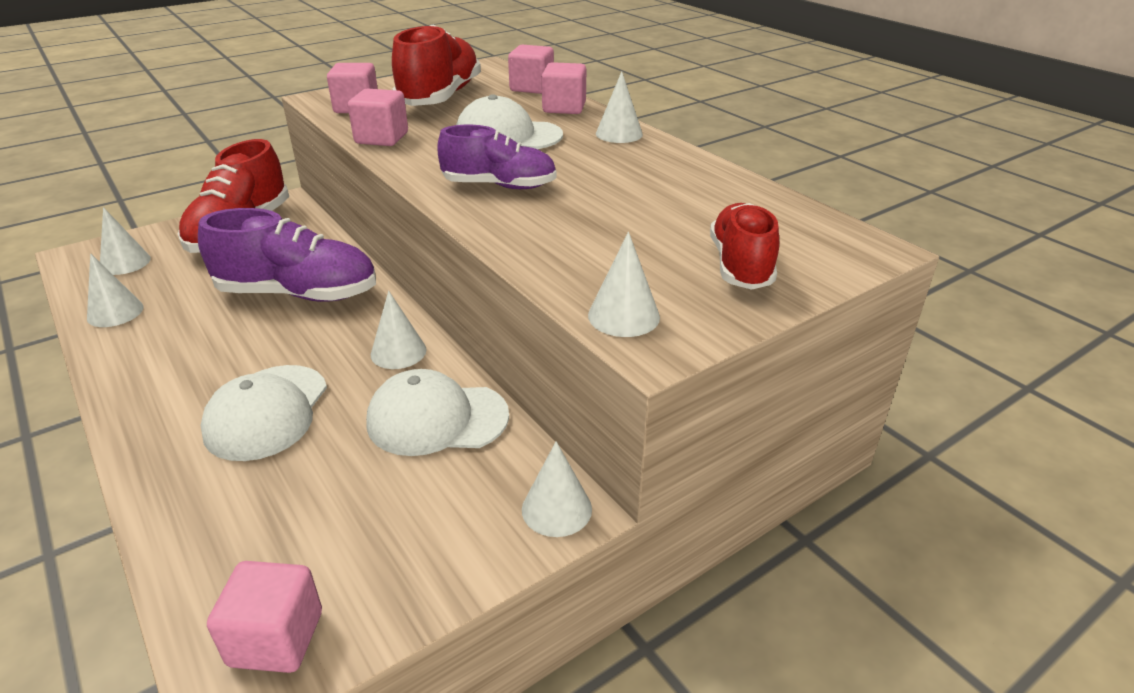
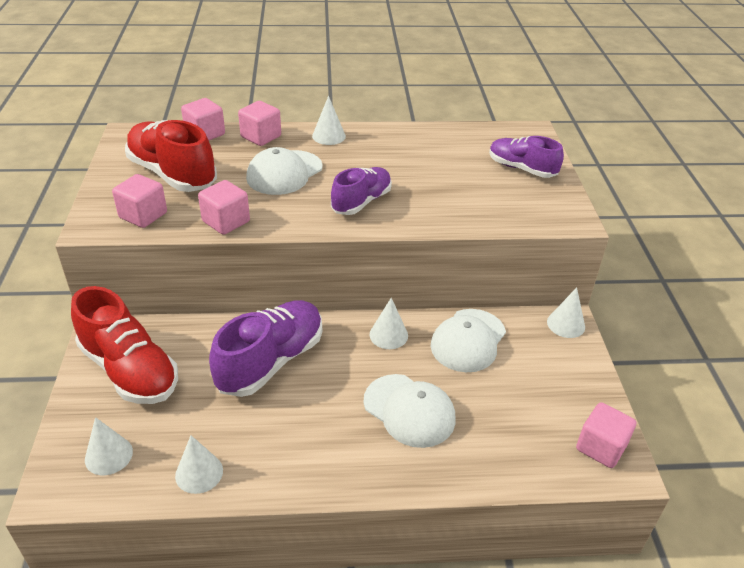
camera: 60 degrees left, 5 degrees up
(623, 316) = (543, 217): white cone -> none
(740, 265) = (521, 169): red shoe -> purple shoe

